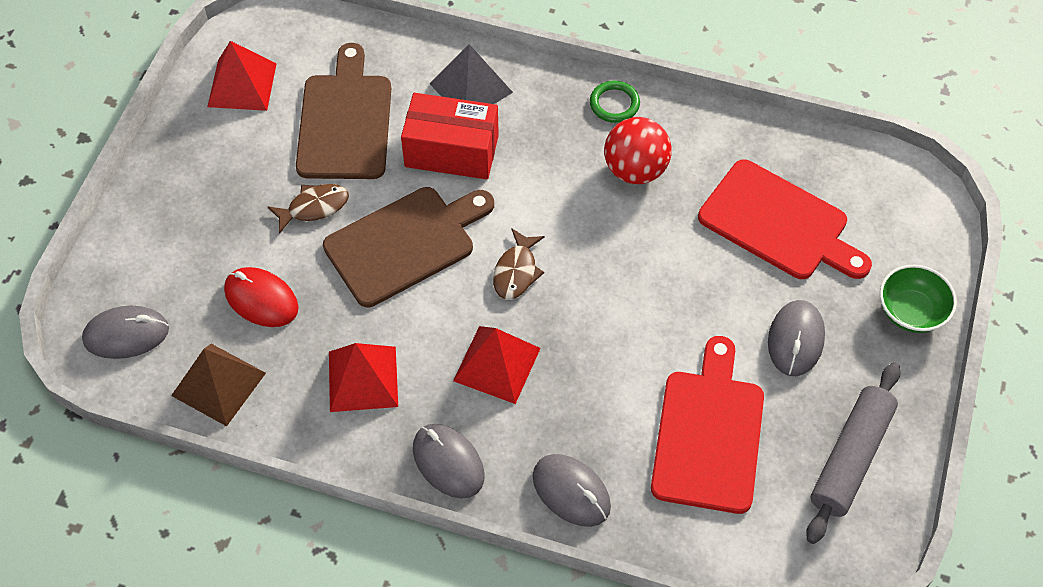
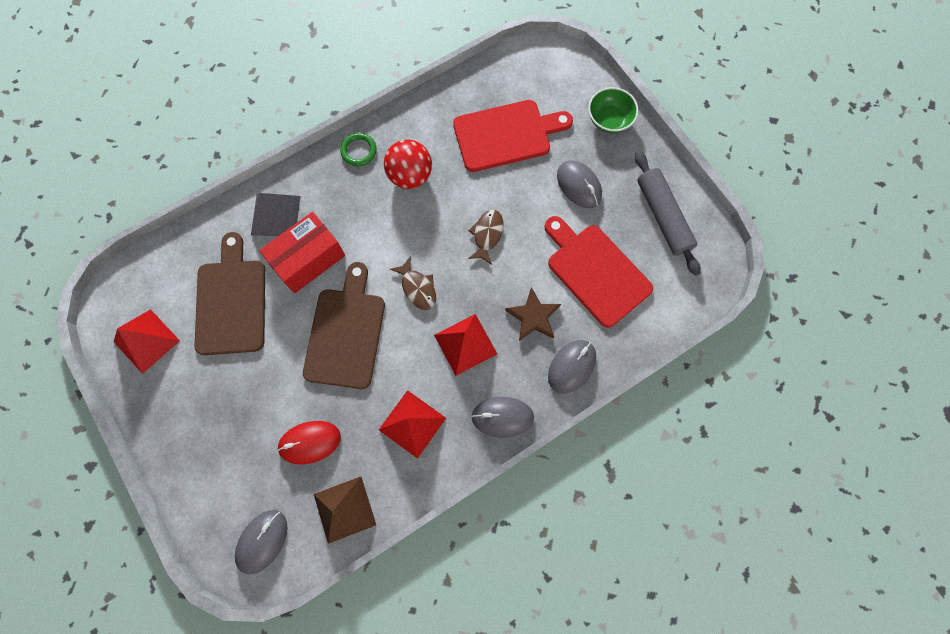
camera: 50 degrees left, 15 degrees up
(314, 207) = (274, 365): brown fish -> brown fish (487, 235)
(345, 121) = (231, 302): brown cutting board -> brown cutting board turned 45 degrees clockwise
(571, 492) = (572, 366): grey mouse -> grey mouse turned 45 degrees counterclockwise
(592, 408) = (533, 316): none -> brown star

